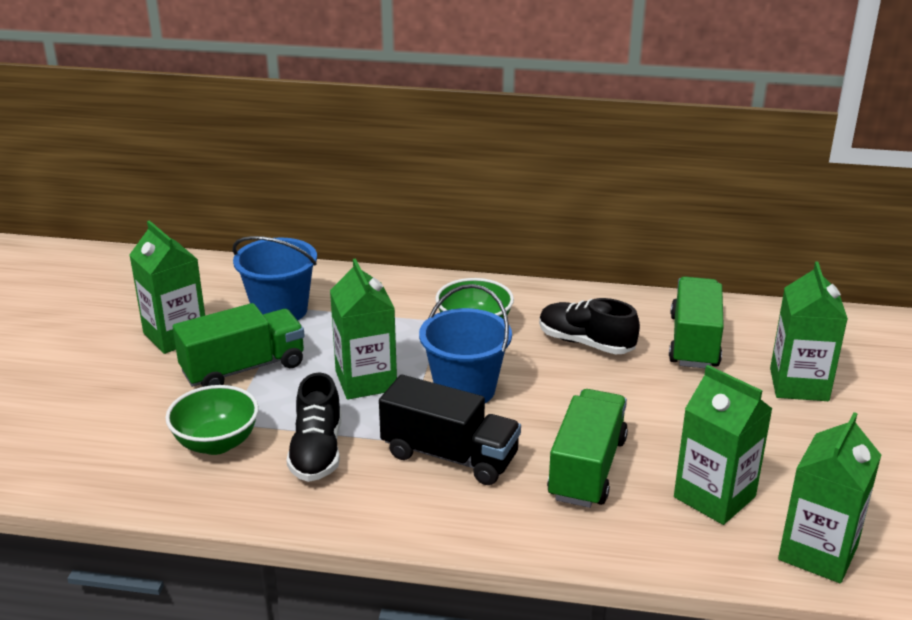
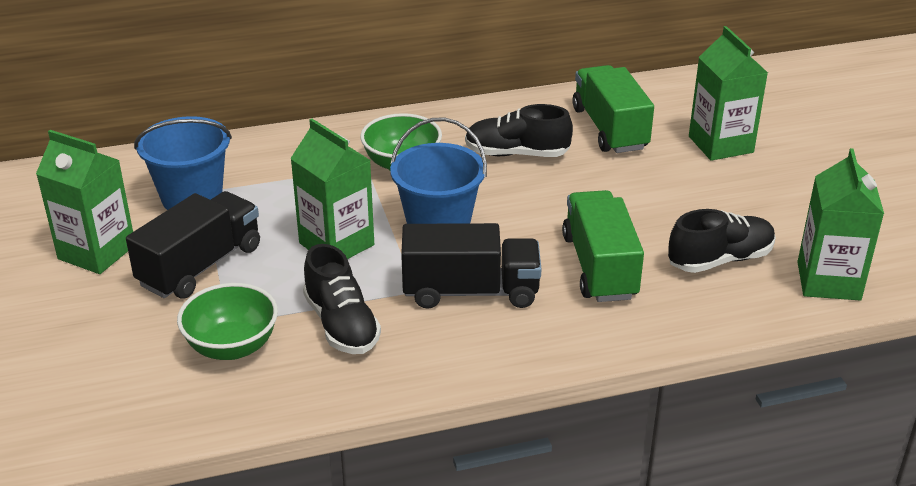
camera: 25 degrees left, 5 degrees up
(243, 369) = (200, 266): green truck -> black truck
(714, 497) = (720, 260): green carton -> black shoe

